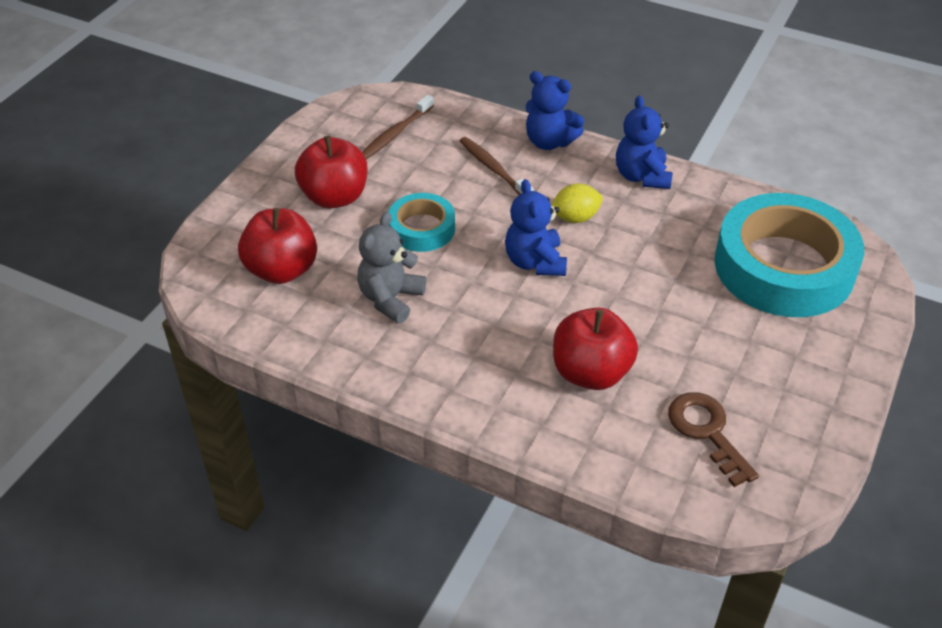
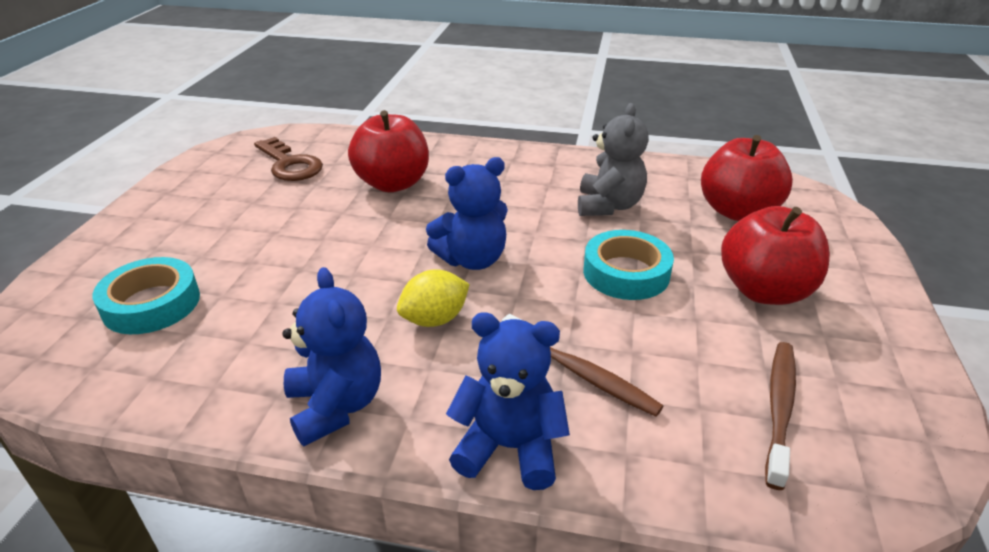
camera: 165 degrees right, 10 degrees down
(535, 262) = (472, 259): blue teddy bear -> blue teddy bear turned 90 degrees clockwise
(784, 267) = (151, 304): turquoise tape -> turquoise tape, size x0.50

